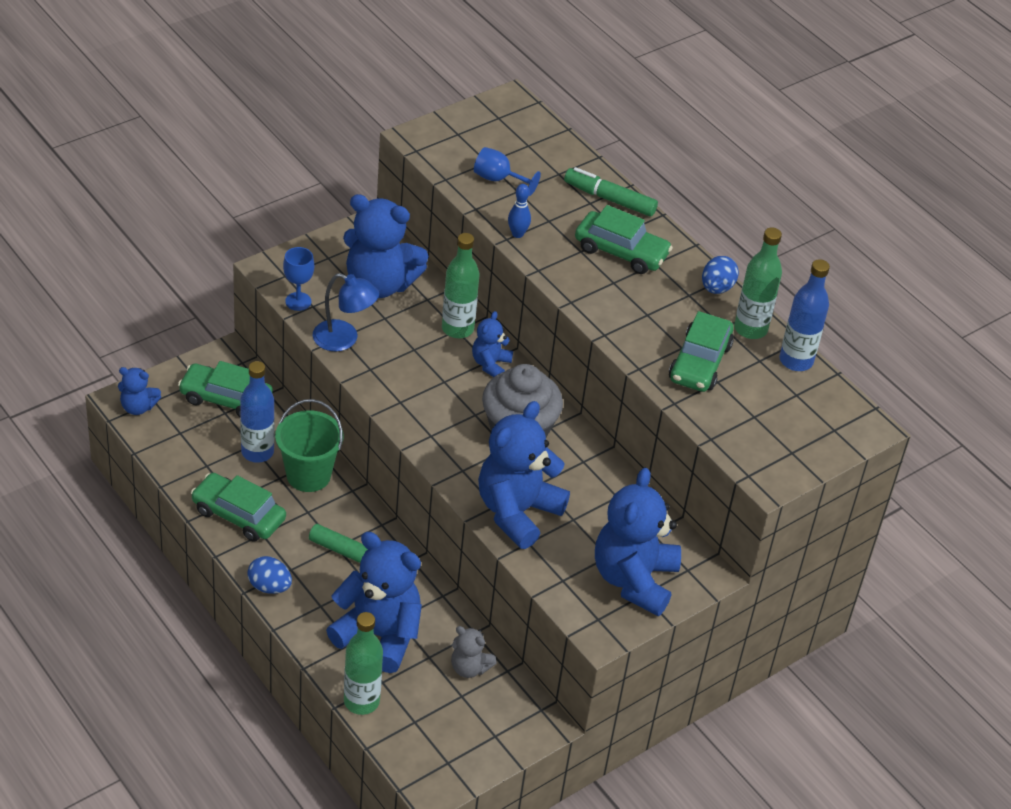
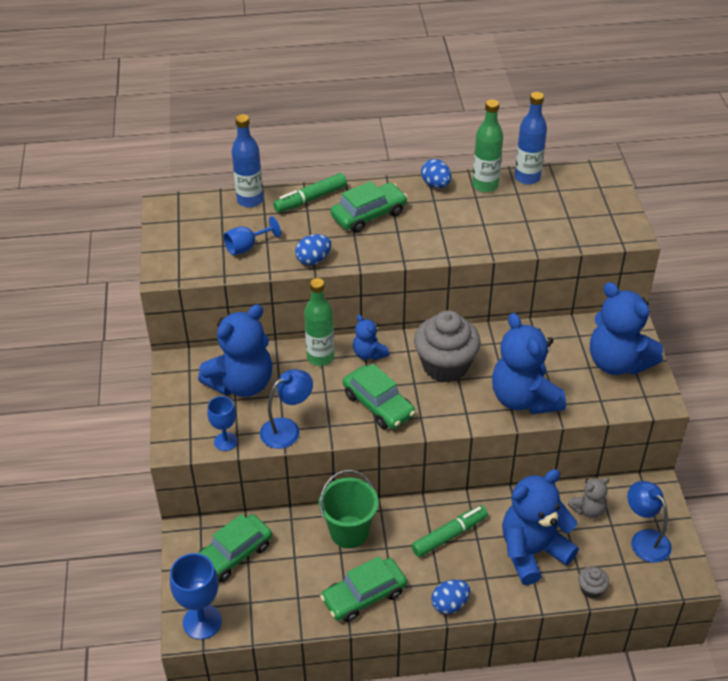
camera: 55 degrees left, 0 degrees up
(138, 407) = (202, 622): blue teddy bear -> blue goblet
(257, 452) = (305, 556): blue bottle -> blue bottle (250, 200)
(361, 701) = (591, 589): green bottle -> grey cupcake
(460, 732) = (644, 539): none -> blue lamp
(517, 234) = (313, 260): blue bowling pin -> blue egg
(700, 363) = (503, 221): green car -> green car (378, 405)

